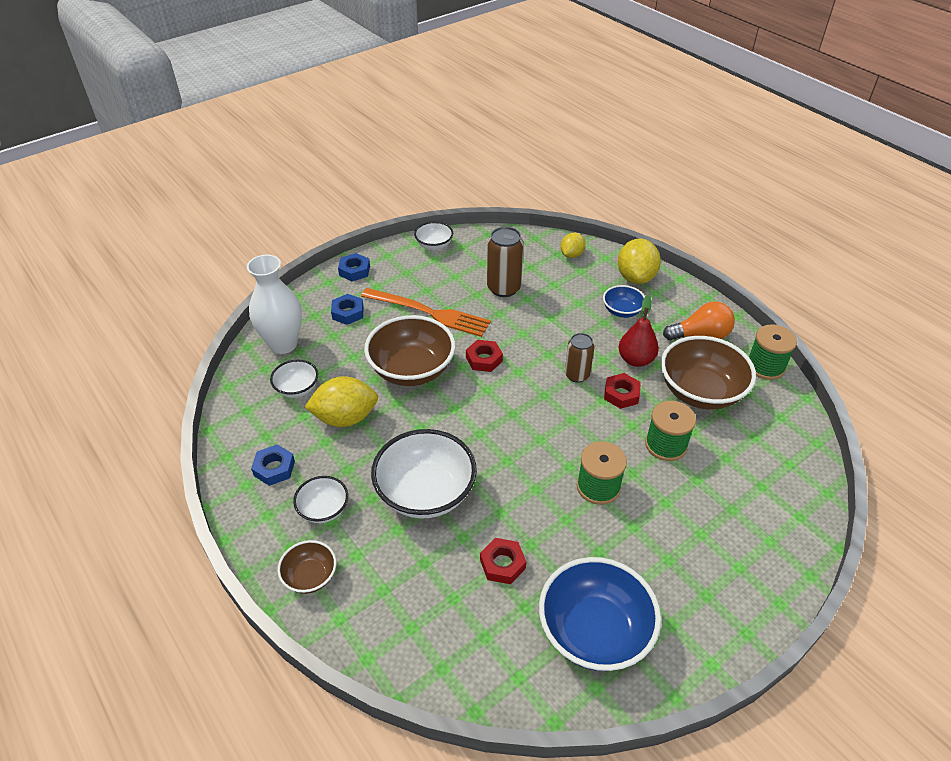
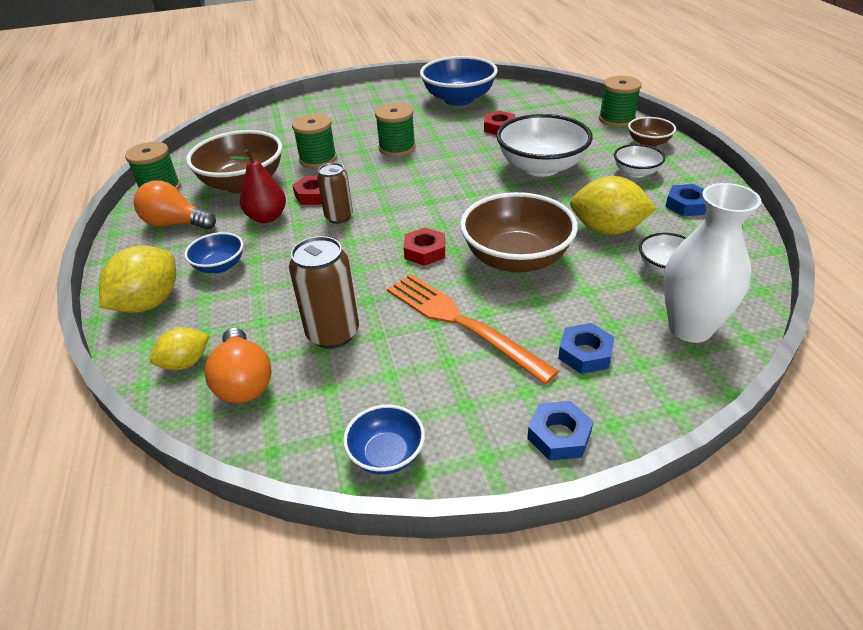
camera: 155 degrees left, 5 degrees down
(354, 630) = (616, 119): none -> green spool
(434, 245) = (386, 454): white bowl -> blue bowl
(530, 255) = (244, 381): none -> orange light bulb

